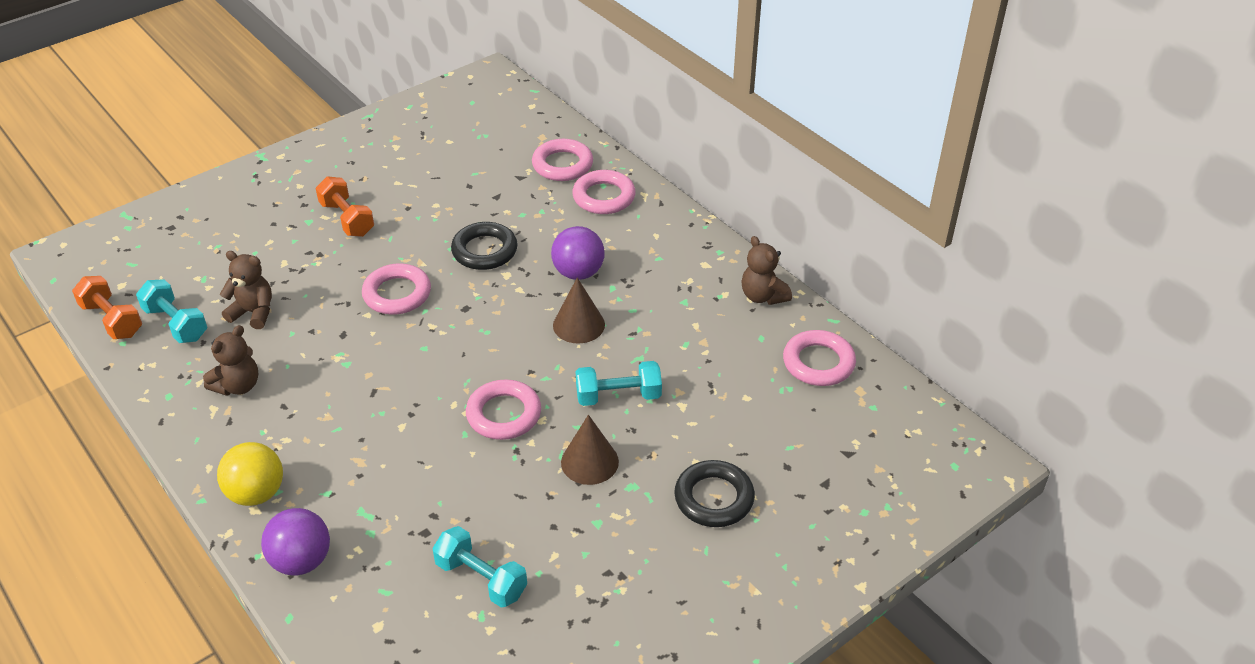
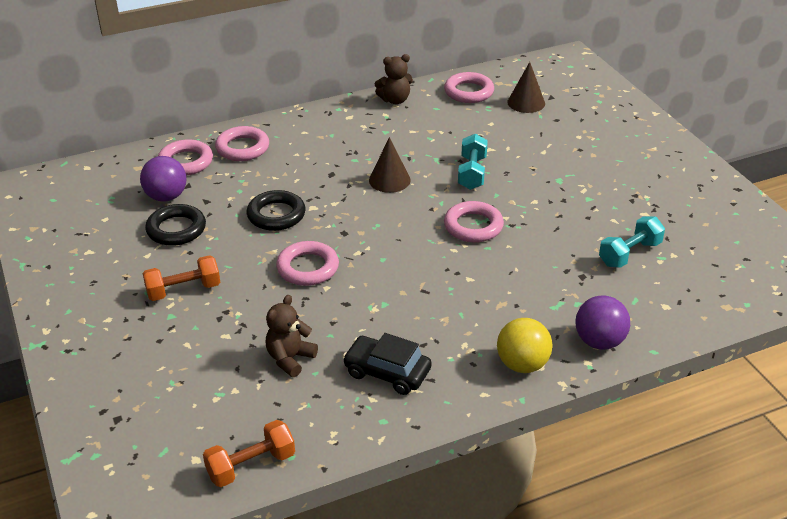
camera: 75 degrees left, 5 degrees down
(176, 324) = (280, 414): turquoise dumbbell -> none
(238, 386) = (387, 372): brown teddy bear -> black car
(578, 273) = (329, 172): purple ball -> purple ball (166, 197)
(589, 462) = (532, 194): brown cone -> brown cone (526, 102)
(714, 498) = (577, 150): black ring -> black ring (176, 229)

